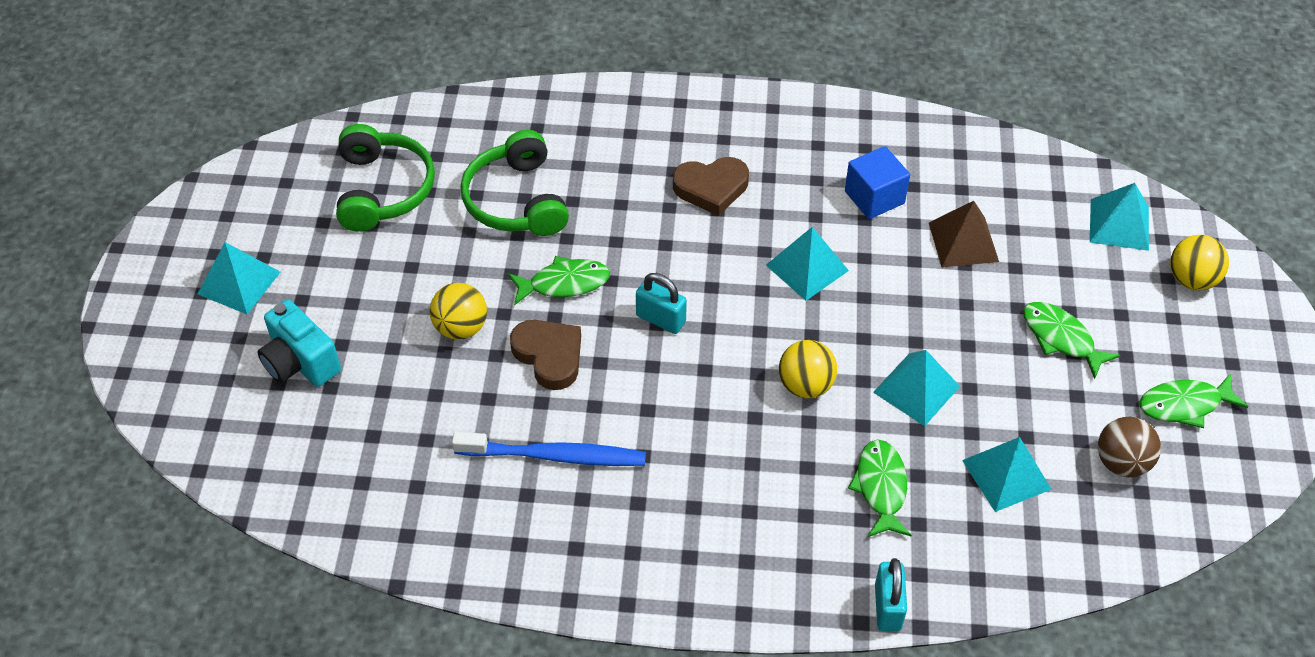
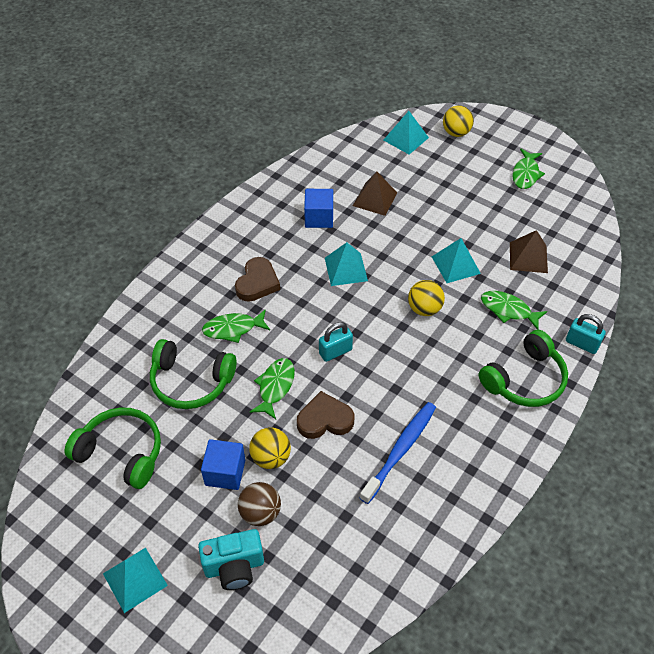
camera: 60 degrees left, 0 degrees up
(414, 294) = (225, 472): none -> blue cube
(767, 556) = (525, 380): none -> green headphones
(1006, 474) = (528, 257): turquoise pyramid -> brown pyramid
(1061, 338) = (460, 195): green fish -> green fish (233, 329)
(1121, 462) = (545, 212): brown ball -> brown ball (260, 513)

